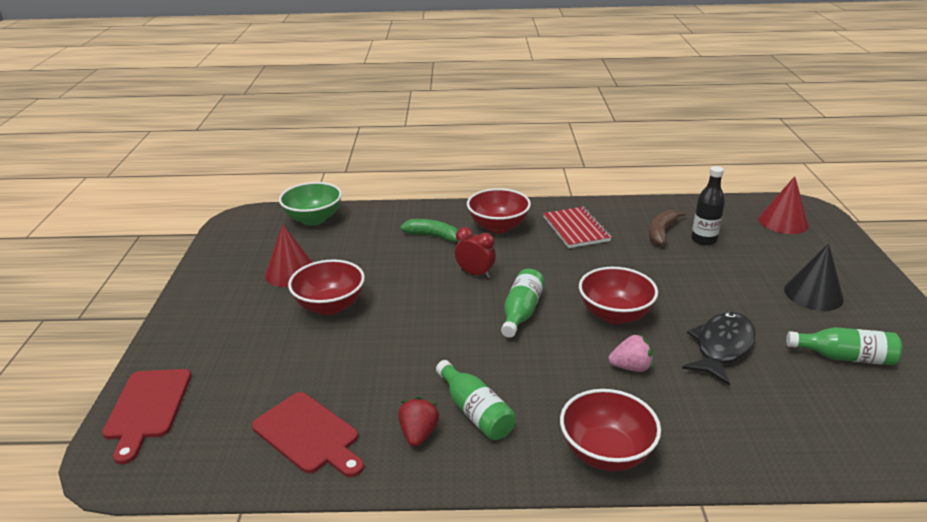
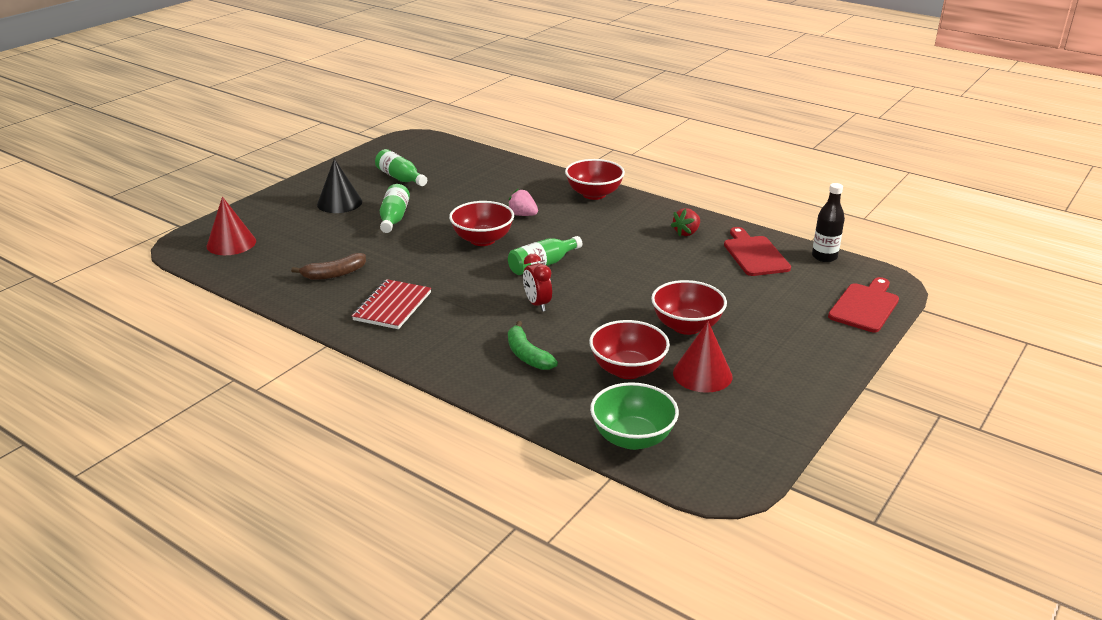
camera: 145 degrees left, 0 degrees up
(475, 412) = (643, 230): green bottle -> green bottle (394, 218)
(498, 227) = (453, 339): red bowl -> red bowl (627, 370)
(704, 240) = (318, 256): black bottle -> black bottle (824, 257)
(722, 347) = (453, 203): black fish -> none

